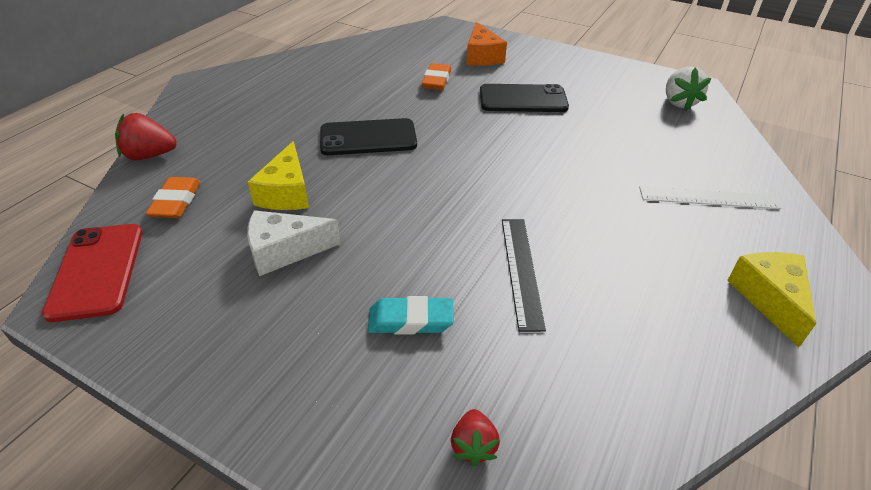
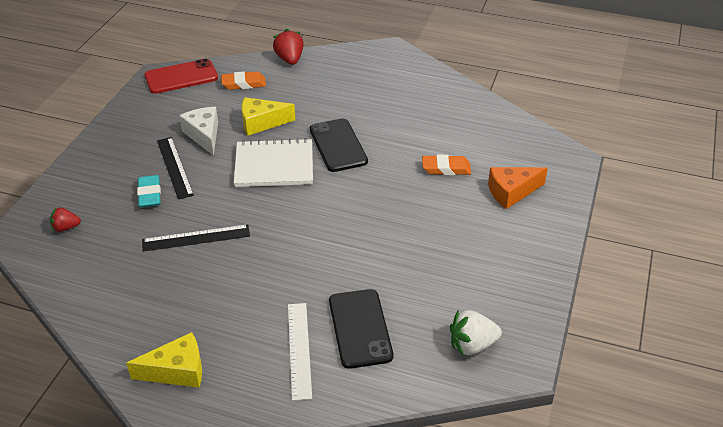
camera: 80 degrees right, 0 degrees up
(351, 288) = (174, 167): none -> black ruler
(386, 189) = (274, 165): none -> white notebook
(523, 99) = (433, 226): black phone -> black phone (360, 328)

